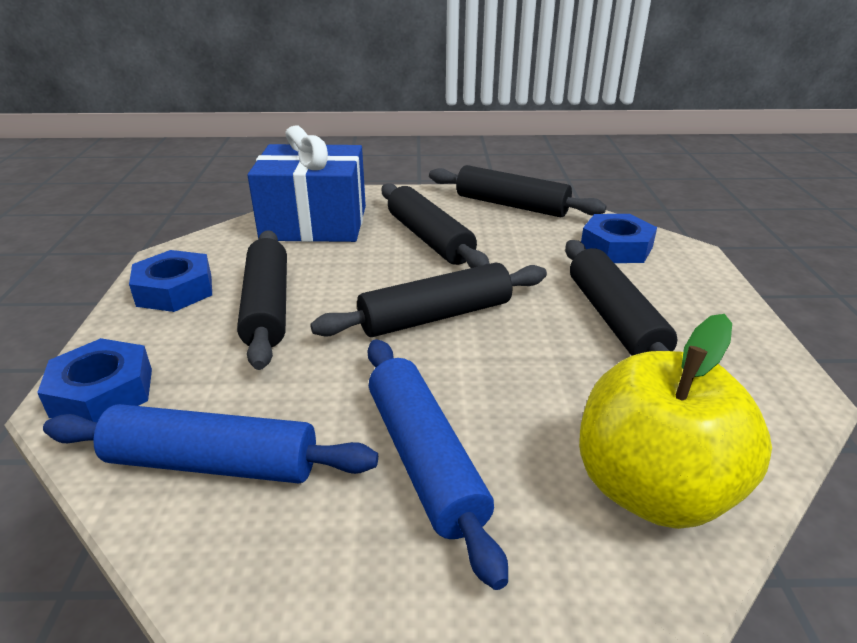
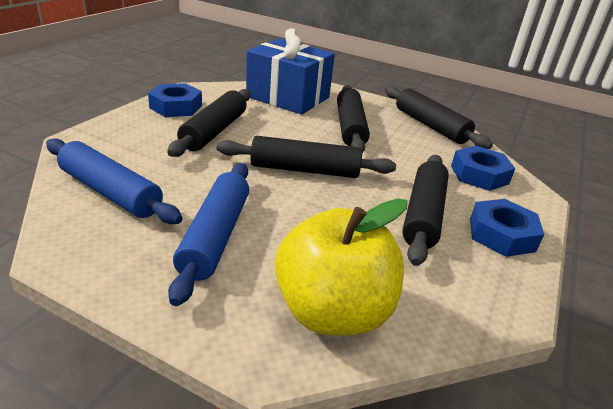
camera: 25 degrees right, 0 degrees up
(102, 392) = (94, 141): blue nut -> blue nut (501, 234)

